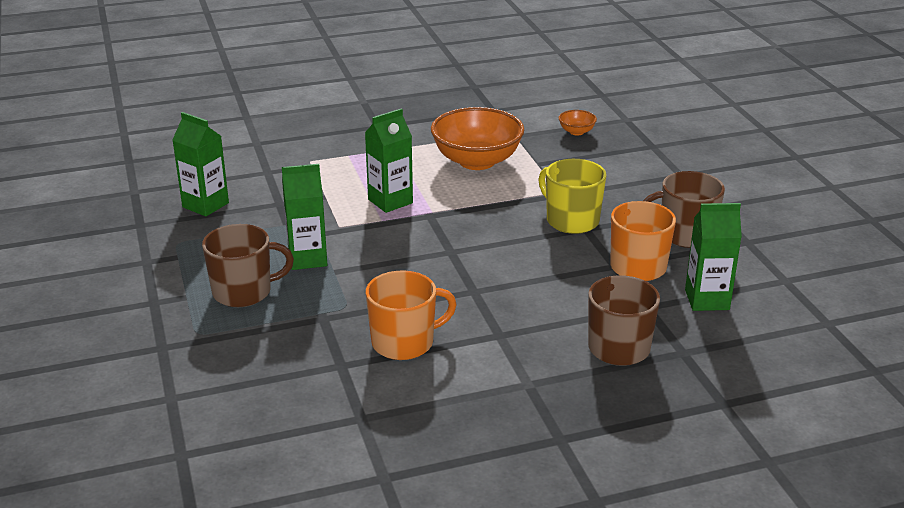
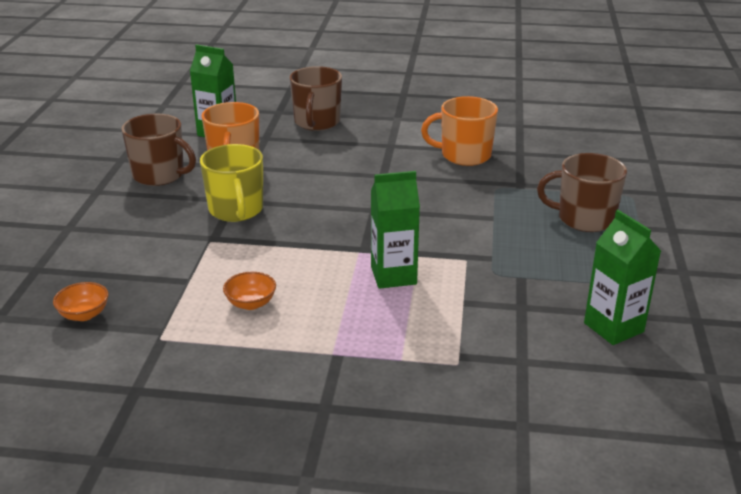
camera: 155 degrees left, 0 degrees up
(307, 259) = (513, 234): green carton -> none
(477, 161) = (251, 303): orange bowl -> orange bowl, size x0.43

